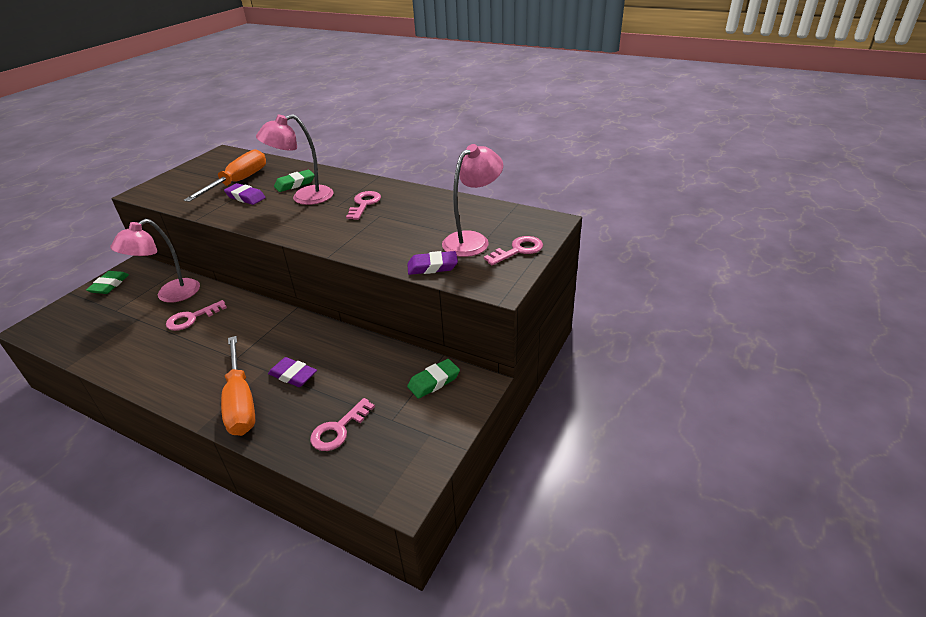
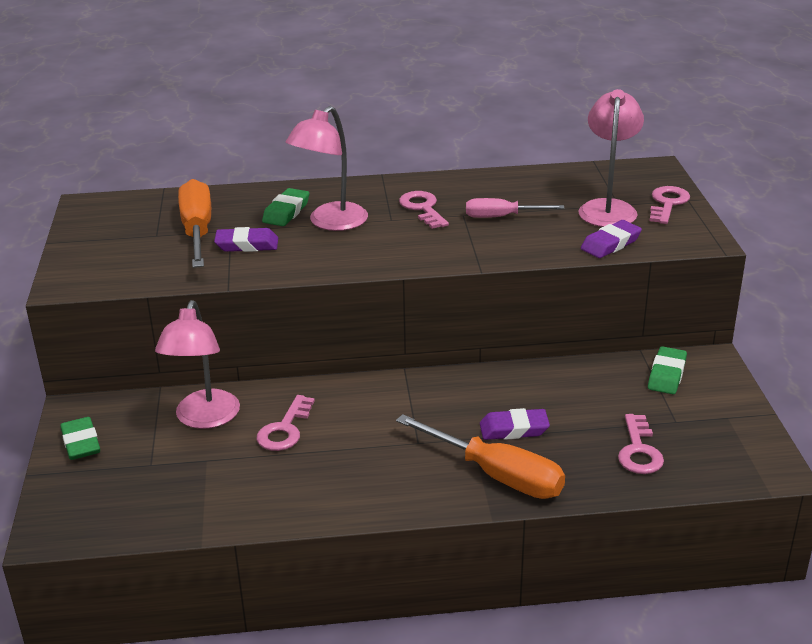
camera: 35 degrees left, 5 degrees down
(398, 224) = (501, 217): none -> pink screwdriver

